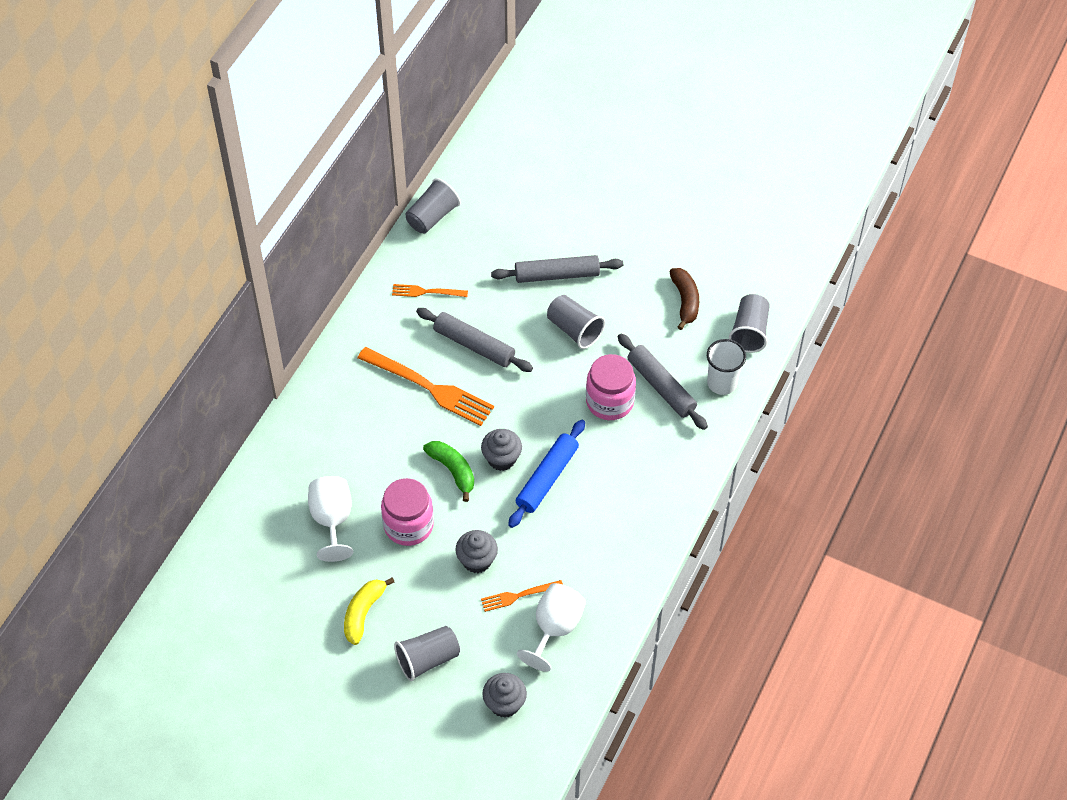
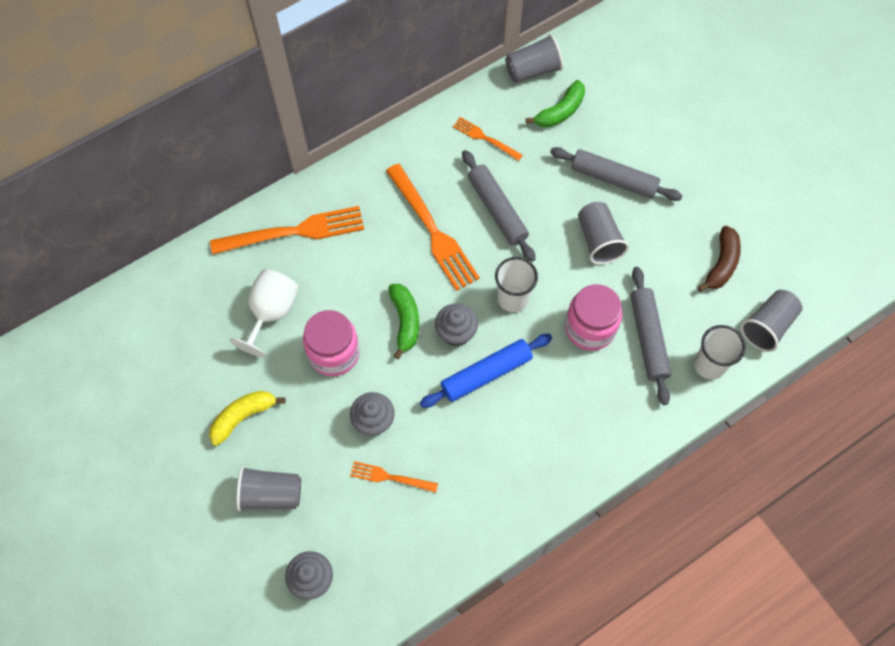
camera: 30 degrees right, 10 degrees up
(309, 445) = (295, 231): none -> orange fork
(477, 240) = (560, 111): none -> green banana
(532, 409) = (513, 298): none -> white cup
(555, 628) = (403, 529): white goblet -> none

